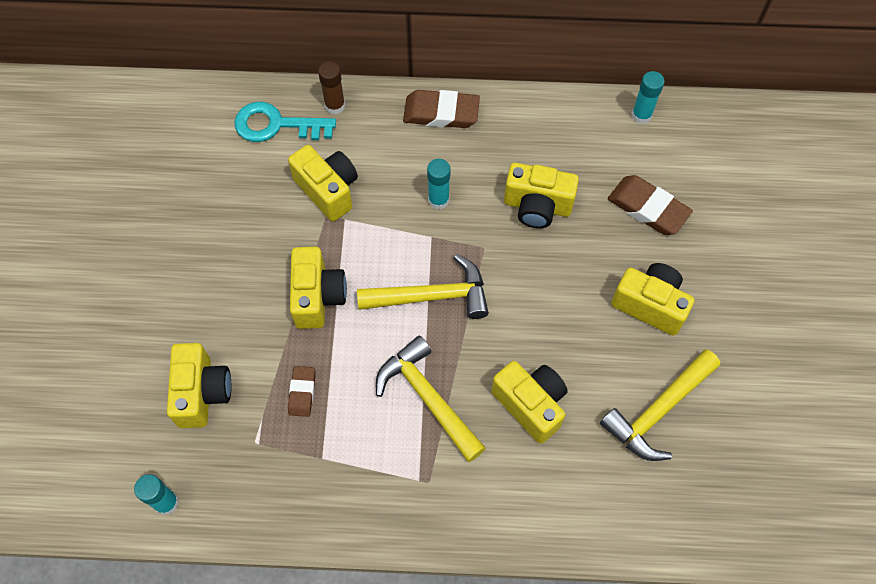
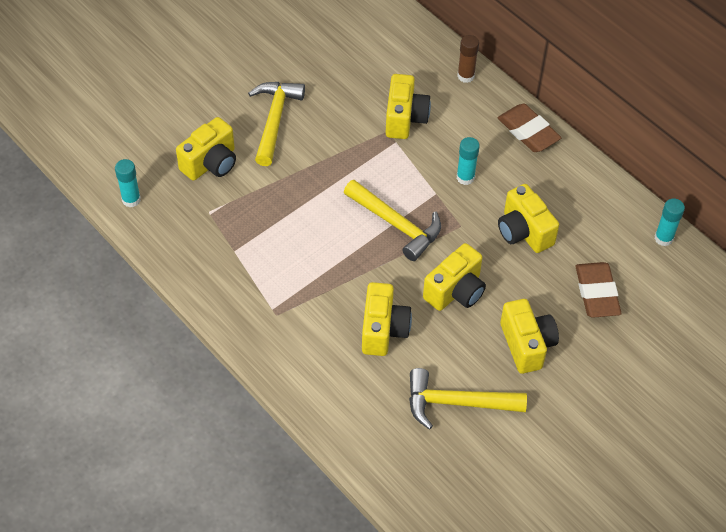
camera: 45 degrees right, 10 degrees down
(277, 125) = (417, 59): turquoise key -> none
(302, 392) = (263, 209): brown eraser -> none
(317, 296) = (330, 169): yellow camera -> yellow camera (455, 291)
(427, 397) = (328, 273): yellow hammer -> yellow hammer (274, 120)

